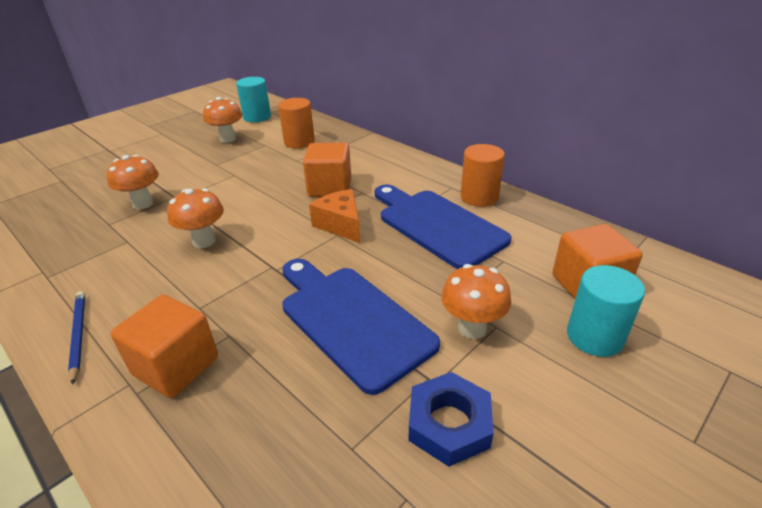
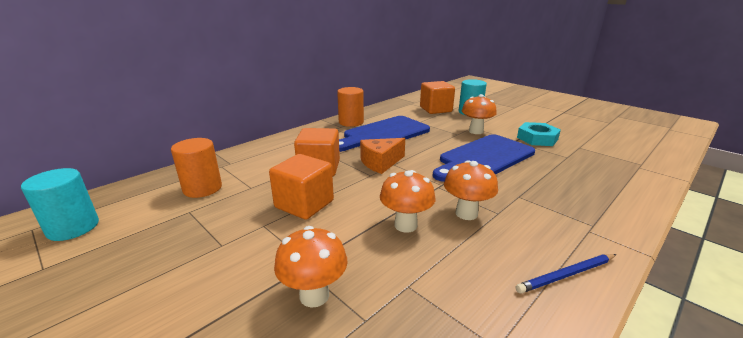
camera: 90 degrees left, 10 degrees down
(176, 366) = (559, 213): orange cube -> orange cube (304, 204)
(228, 139) = (137, 246): orange mushroom -> orange mushroom (466, 213)
(449, 424) = (537, 138): blue nut -> turquoise nut

